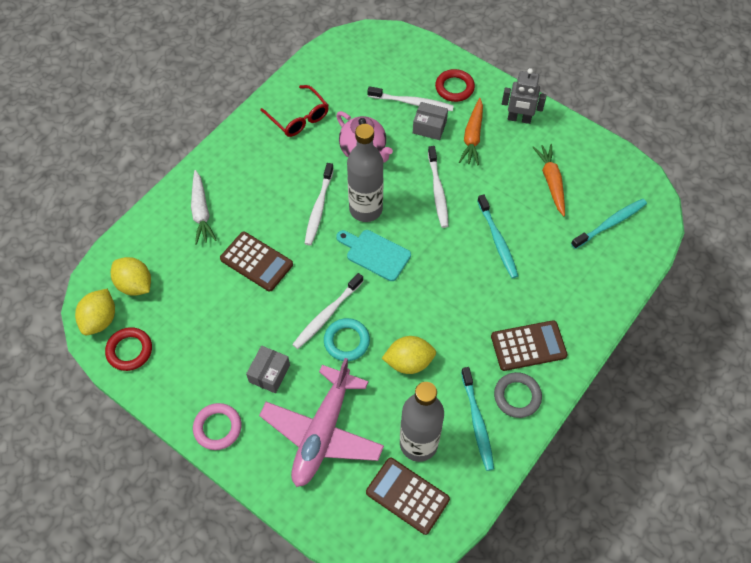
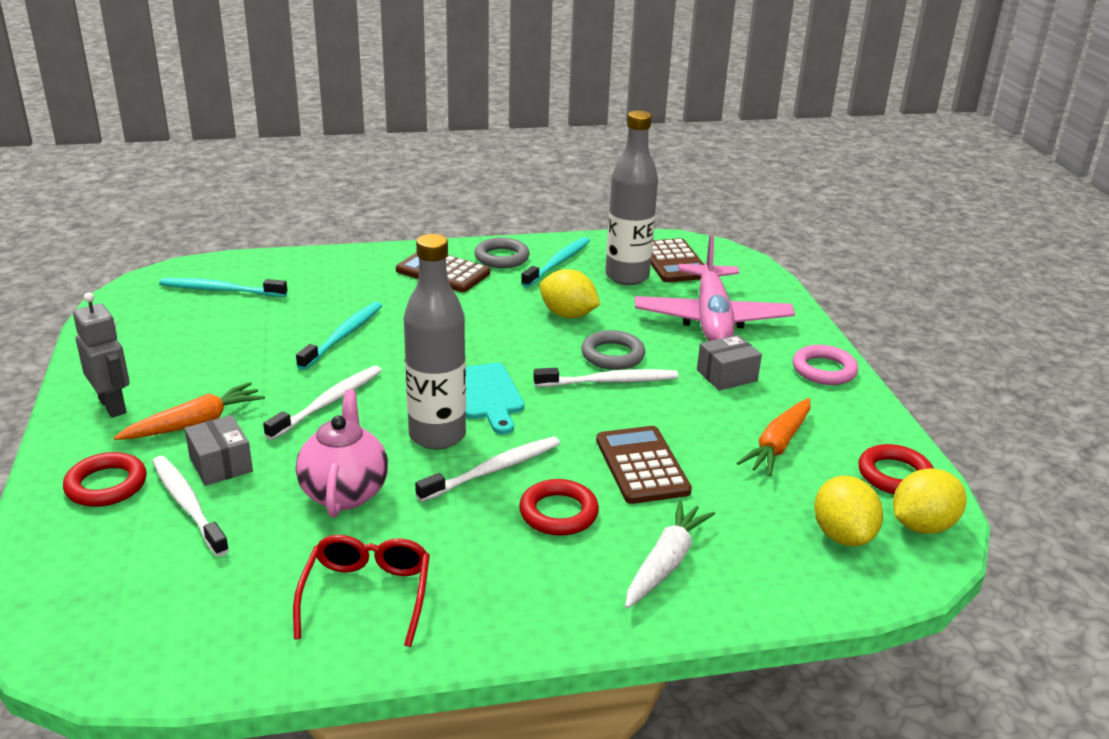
camera: 140 degrees left, 30 degrees down
(267, 205) = (558, 513): none -> red ring
(322, 432) = (711, 319): pink plane -> pink plane turned 120 degrees clockwise
(346, 341) = (612, 355): turquoise ring -> grey ring
(551, 182) = (203, 342): orange carrot -> orange carrot (778, 445)

